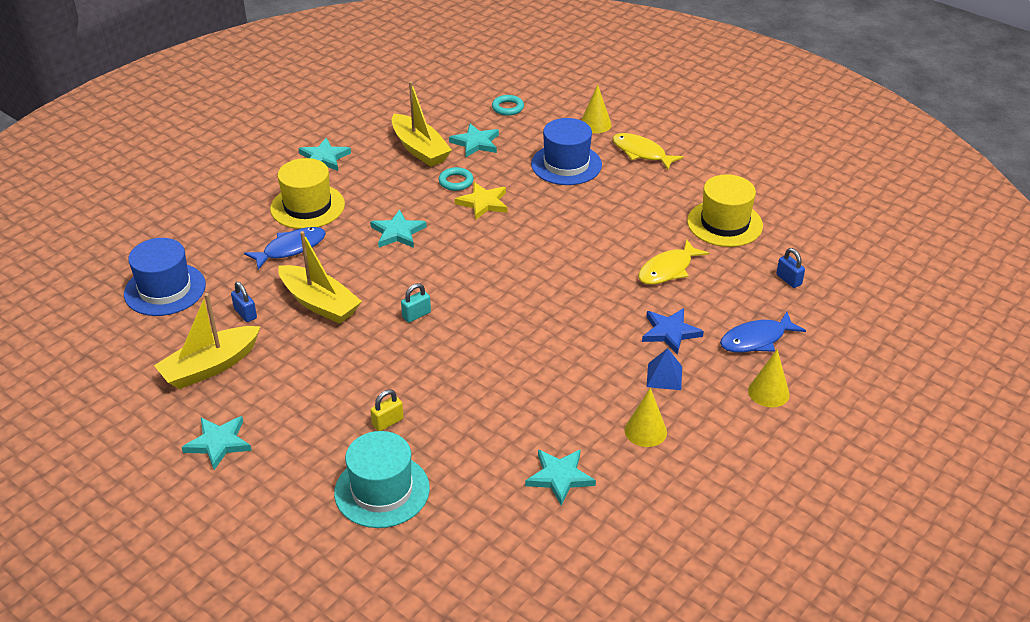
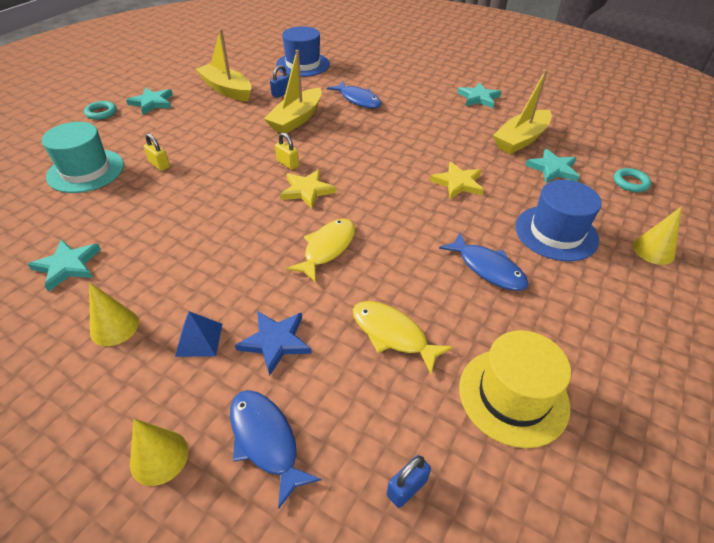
camera: 80 degrees right, 5 degrees up
(307, 206) = (412, 99): yellow hat -> none
(398, 232) = (394, 142): turquoise star -> none
(416, 315) = (288, 163): turquoise padlock -> yellow padlock
(456, 182) = (483, 164): turquoise ring -> turquoise ring (101, 113)
(471, 303) = (307, 190): none -> yellow star
(603, 209) = (487, 268): none -> blue fish
(641, 153) = (623, 296): yellow fish -> yellow fish (327, 248)

